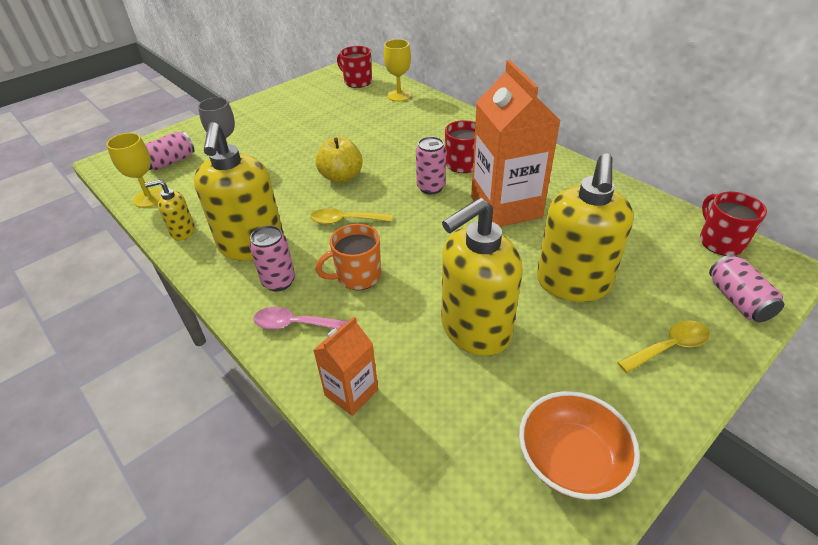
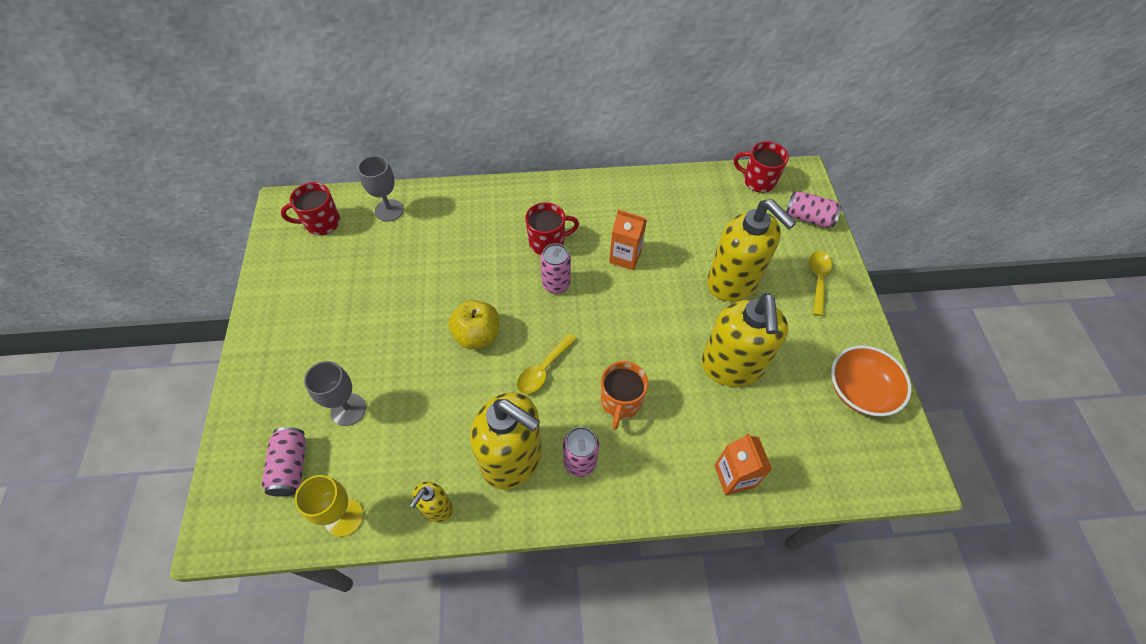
camera: 55 degrees left, 15 degrees up
(296, 324) = (640, 476): pink spoon -> none
(399, 95) = (389, 210): yellow goblet -> grey goblet
(506, 207) = (625, 257): orange carton -> orange carton, size x0.51

